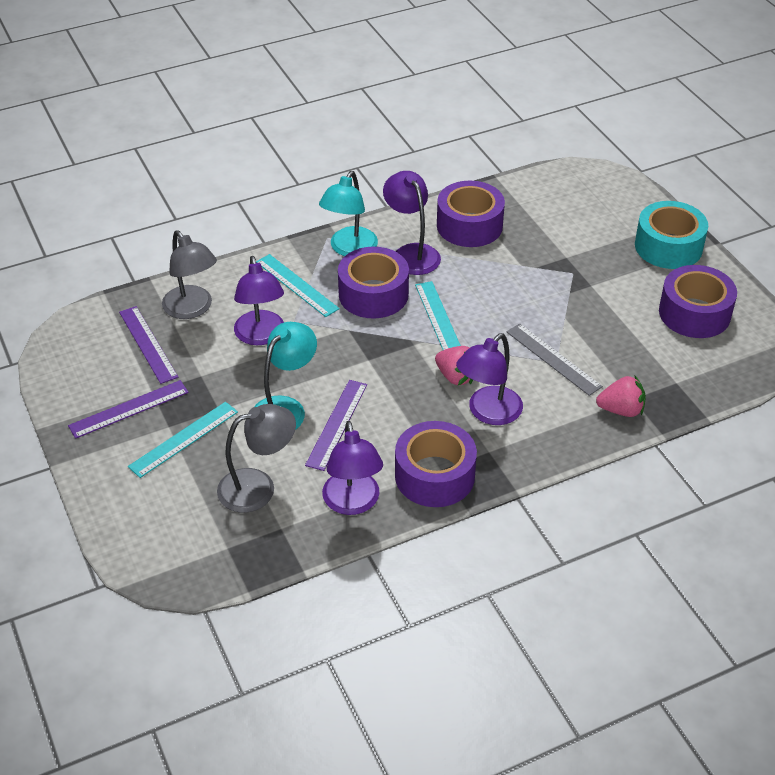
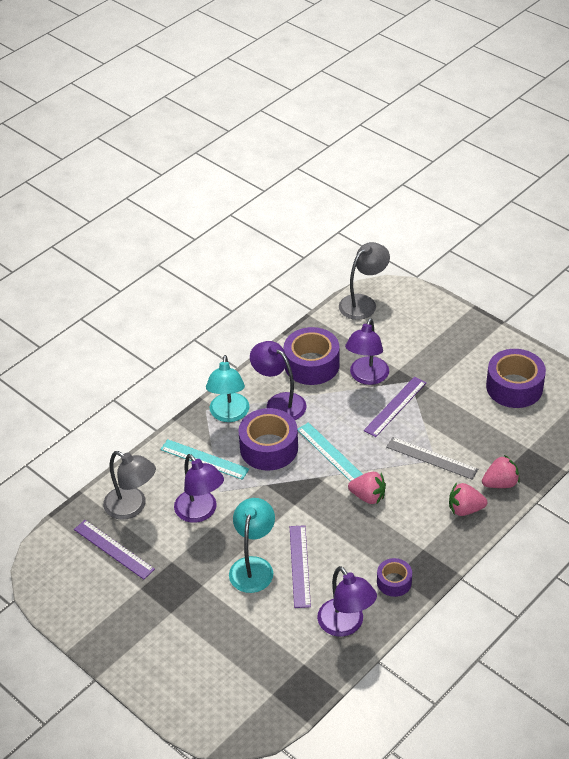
camera: 20 degrees left, 0 degrees up
(129, 409) = (130, 609): purple ruler -> purple ruler (395, 406)
(183, 439) = (189, 619): turquoise ruler -> none
(258, 487) = (268, 637): grey lamp -> grey lamp (363, 303)
(434, 475) = (394, 582): purple tape -> purple tape, size x0.55
(488, 413) = (406, 518): purple lamp -> purple lamp (367, 377)
(563, 425) = (465, 509): none -> pink strawberry
(668, 246) = (469, 337): turquoise tape -> none

